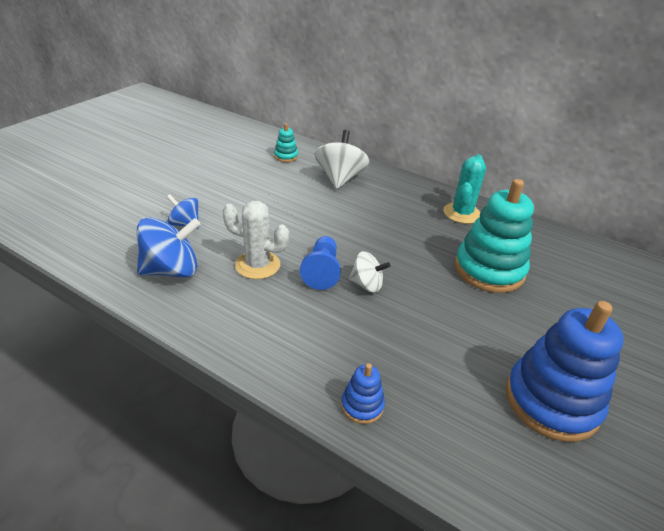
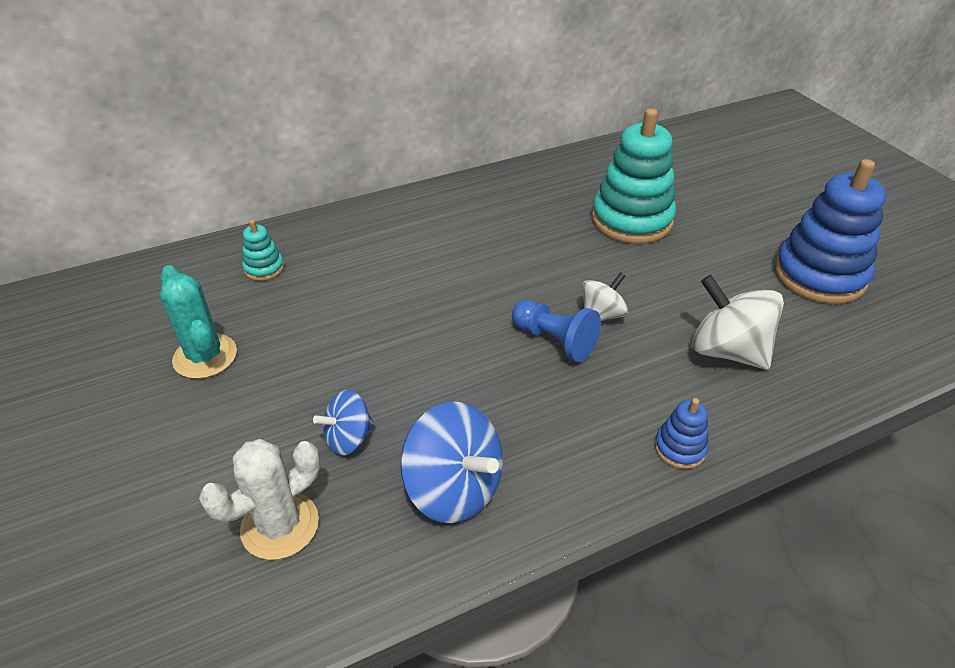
camera: 55 degrees left, 5 degrees up
(171, 270) = (454, 488): blue spinning top -> blue spinning top turned 120 degrees clockwise
(257, 265) = (503, 393): white cactus -> white cactus (280, 525)
(340, 178) = (371, 243): white spinning top -> white spinning top (727, 351)
(362, 405) = (780, 398): blue stacking toy -> blue stacking toy (680, 448)
(461, 213) = (525, 189): turquoise cactus -> turquoise cactus (205, 356)

